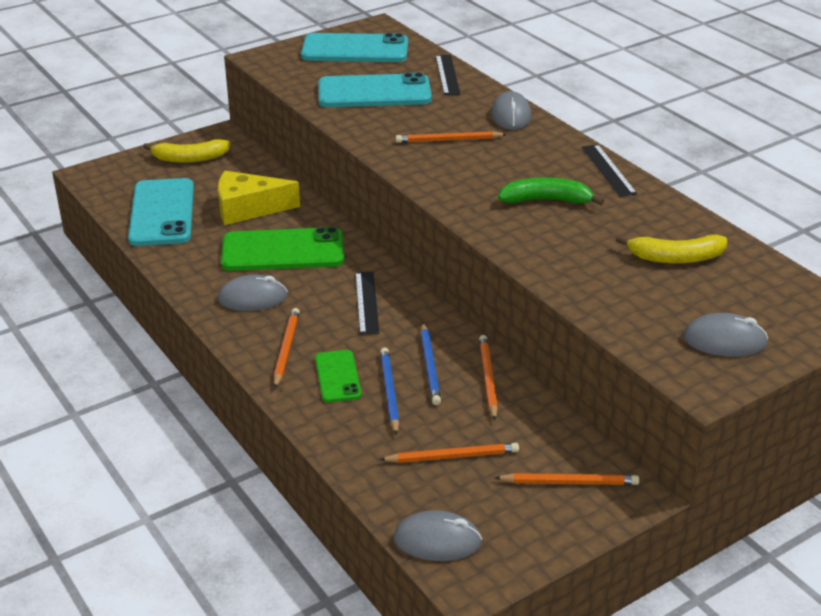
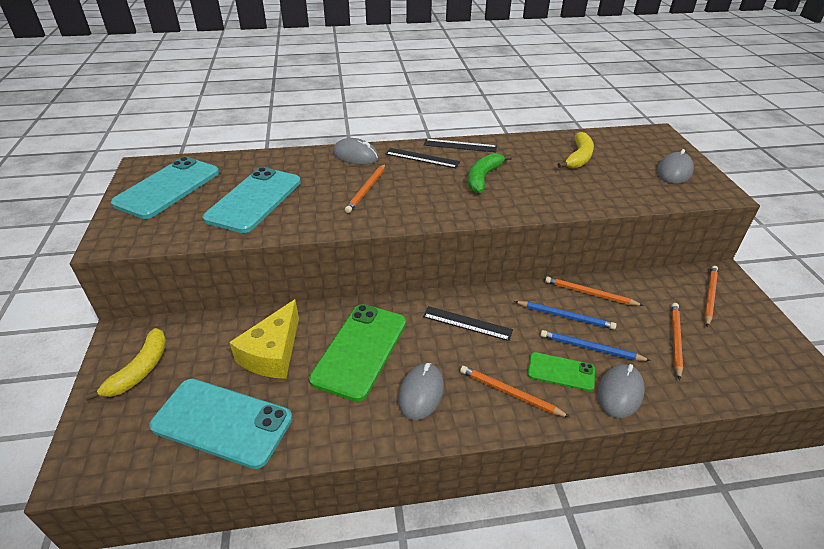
camera: 65 degrees left, 5 degrees up
(437, 540) = (770, 379): grey mouse -> grey mouse (620, 393)
(447, 74) = (265, 161): black ruler -> black ruler (422, 158)

